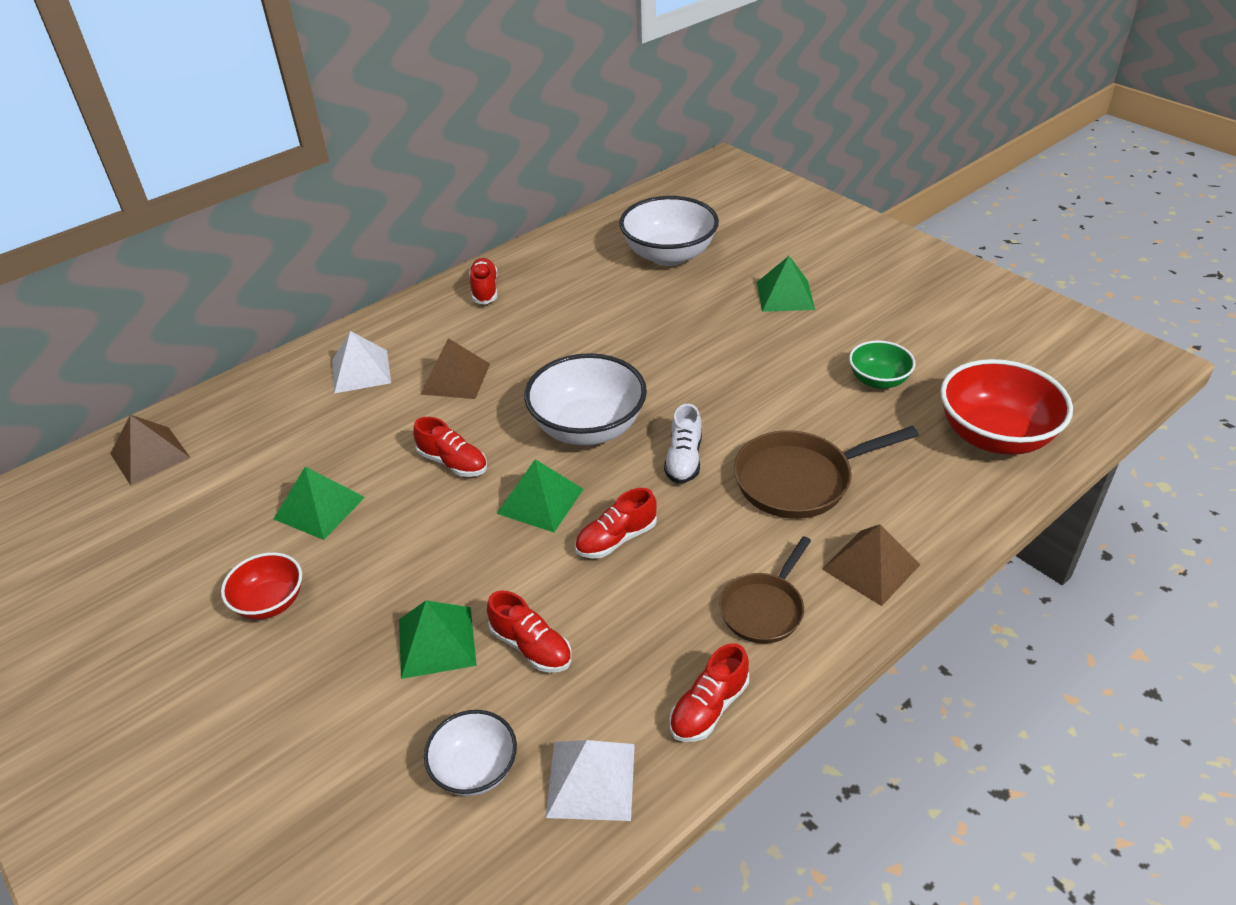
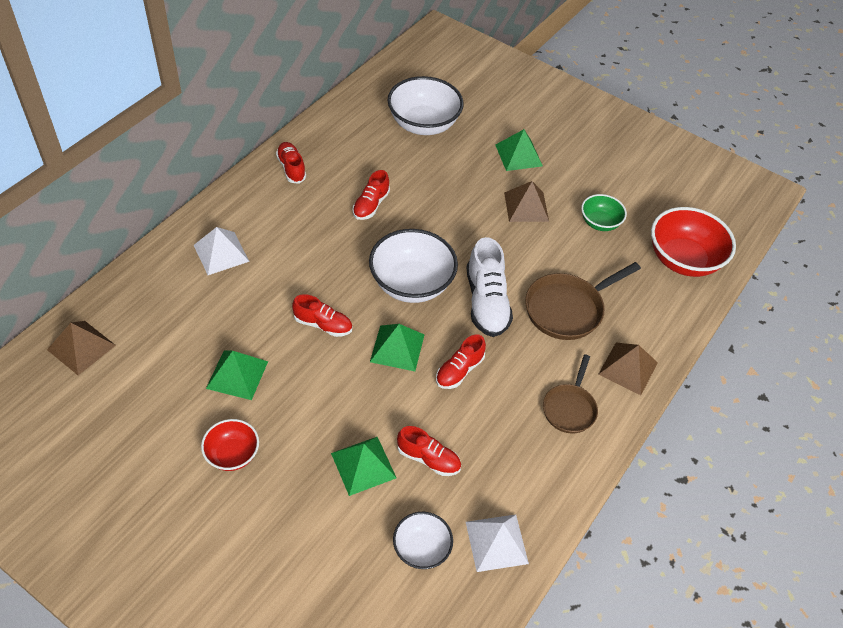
camera: 20 degrees left, 10 degrees up
(455, 378) = (298, 252): brown pyramid -> brown pyramid (526, 206)
(684, 459) = (486, 302): white shoe -> white shoe, size x1.63
(708, 708) = (554, 482): red shoe -> red shoe (371, 205)

